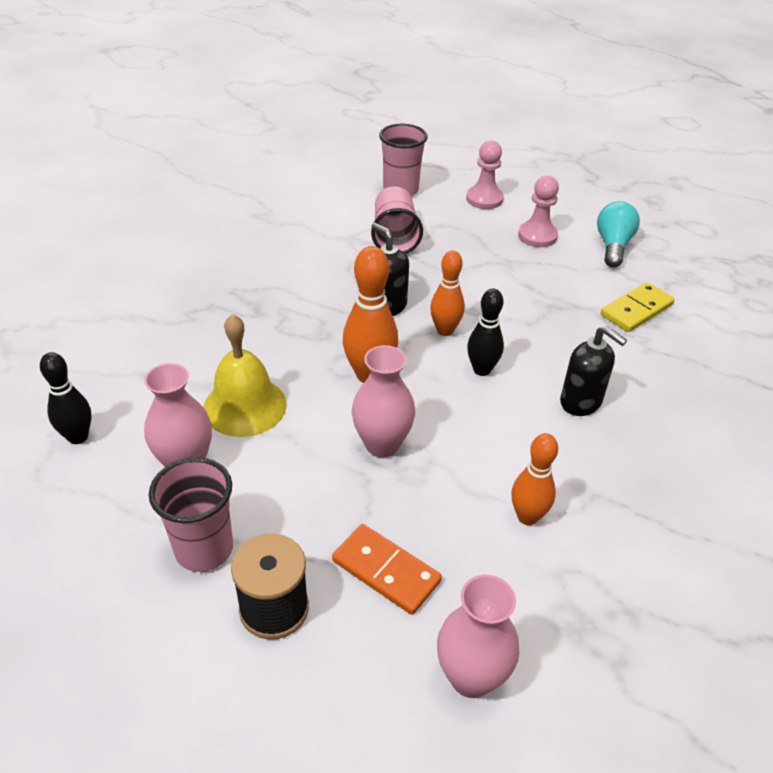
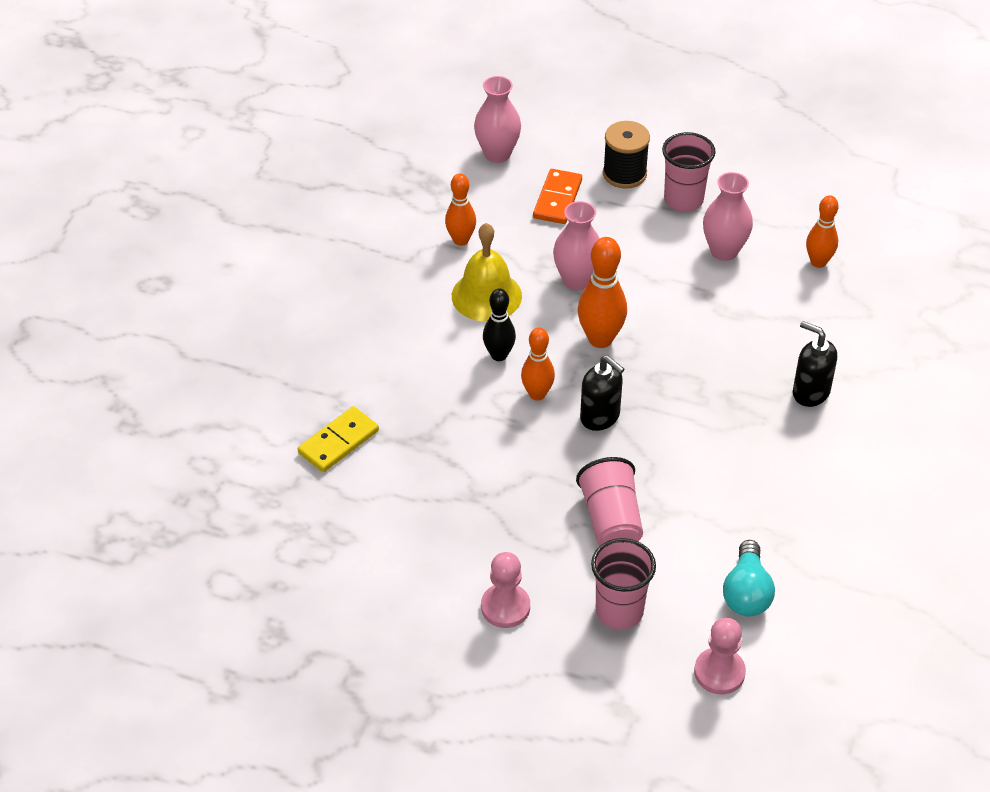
camera: 175 degrees right, 5 degrees up
(78, 437) = (818, 262): black bowling pin -> orange bowling pin
(245, 406) = (699, 300): yellow bell -> yellow bell (486, 295)
(386, 571) = (557, 199): orange domino -> orange domino turned 75 degrees clockwise
(537, 236) = (438, 543): pink pawn -> pink pawn (719, 672)
(581, 402) = (410, 333): black soap dispenser -> black soap dispenser (810, 392)
(613, 246) = (346, 537): turquoise light bulb -> turquoise light bulb (746, 592)

